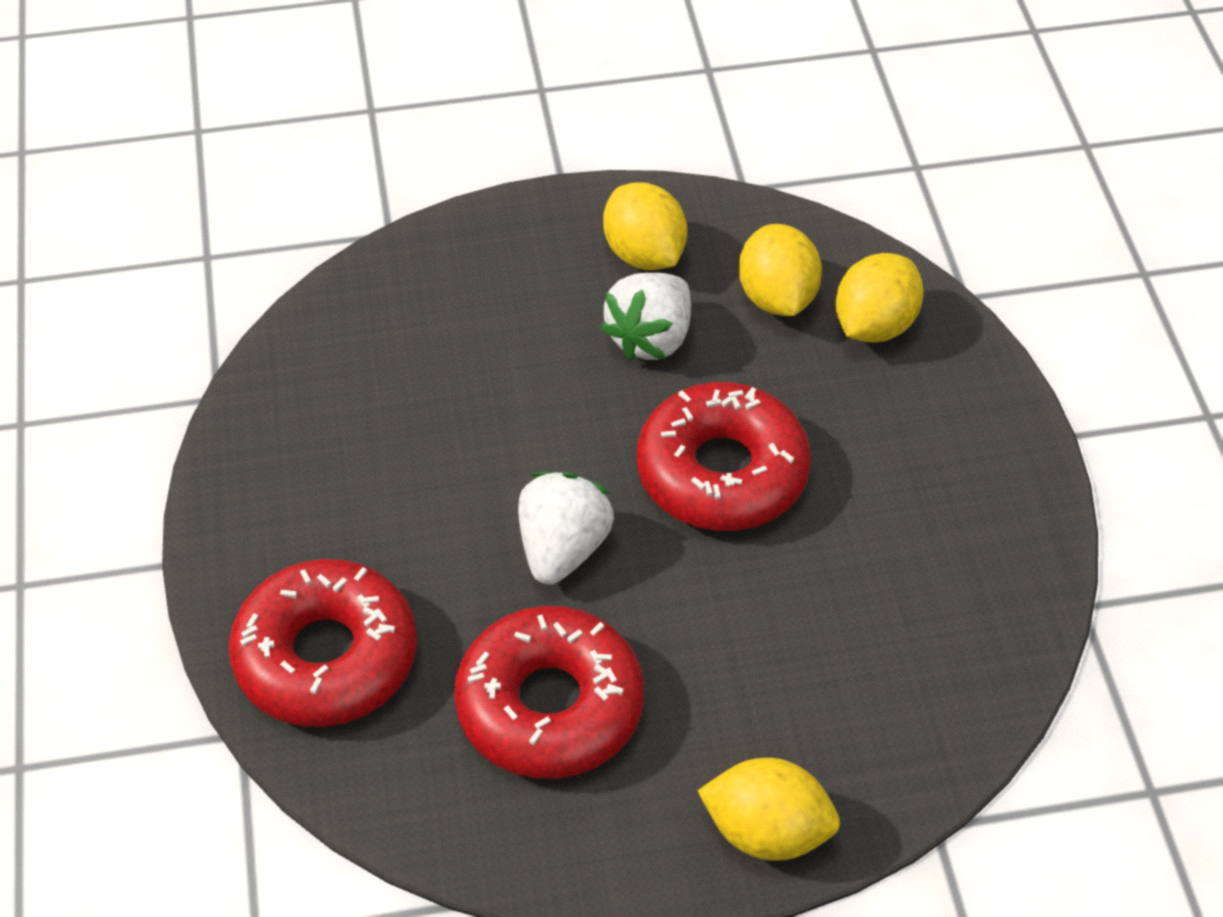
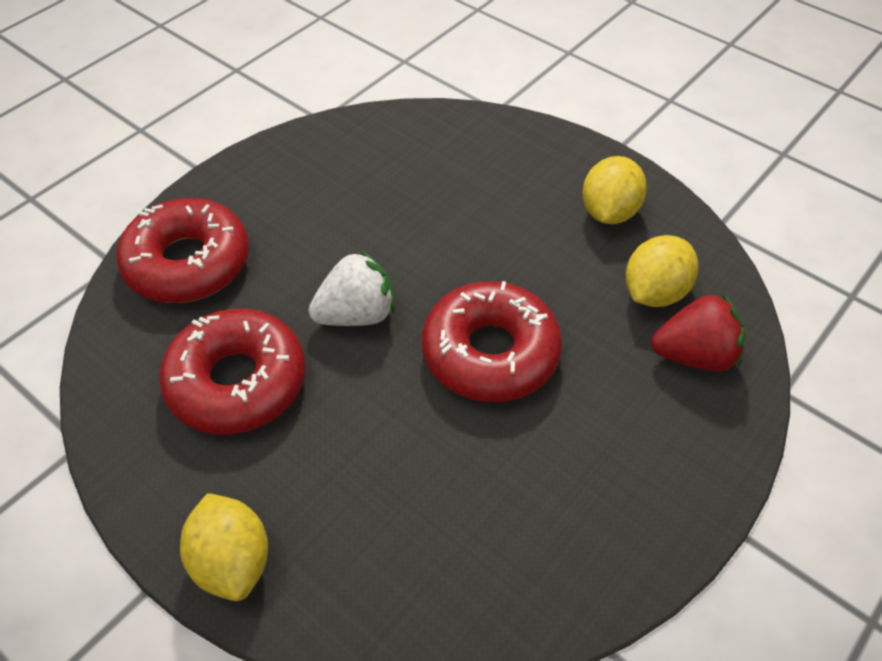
camera: 50 degrees right, 0 degrees up
(651, 338) = (552, 255): white strawberry -> none
(874, 325) = (694, 355): yellow lemon -> red strawberry

